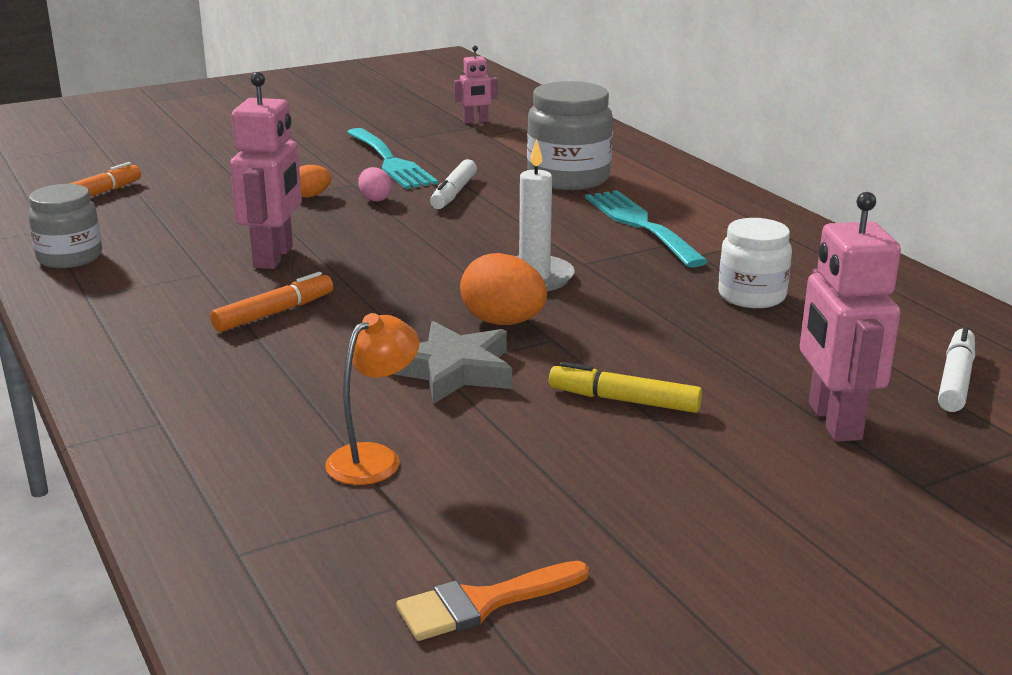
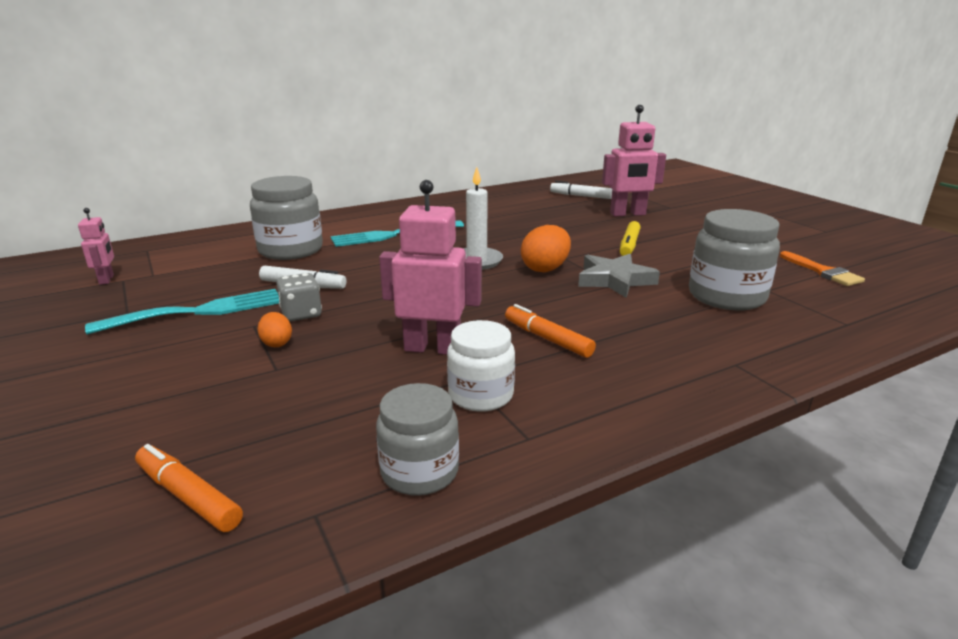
camera: 90 degrees left, 0 degrees up
(374, 457) = (726, 296): orange lamp -> grey jar
(375, 199) = (301, 314): pink egg -> grey dice
(751, 296) = (500, 218): white jar -> white jar (481, 395)

